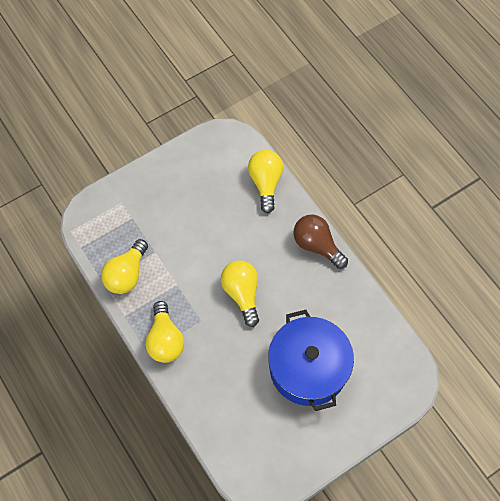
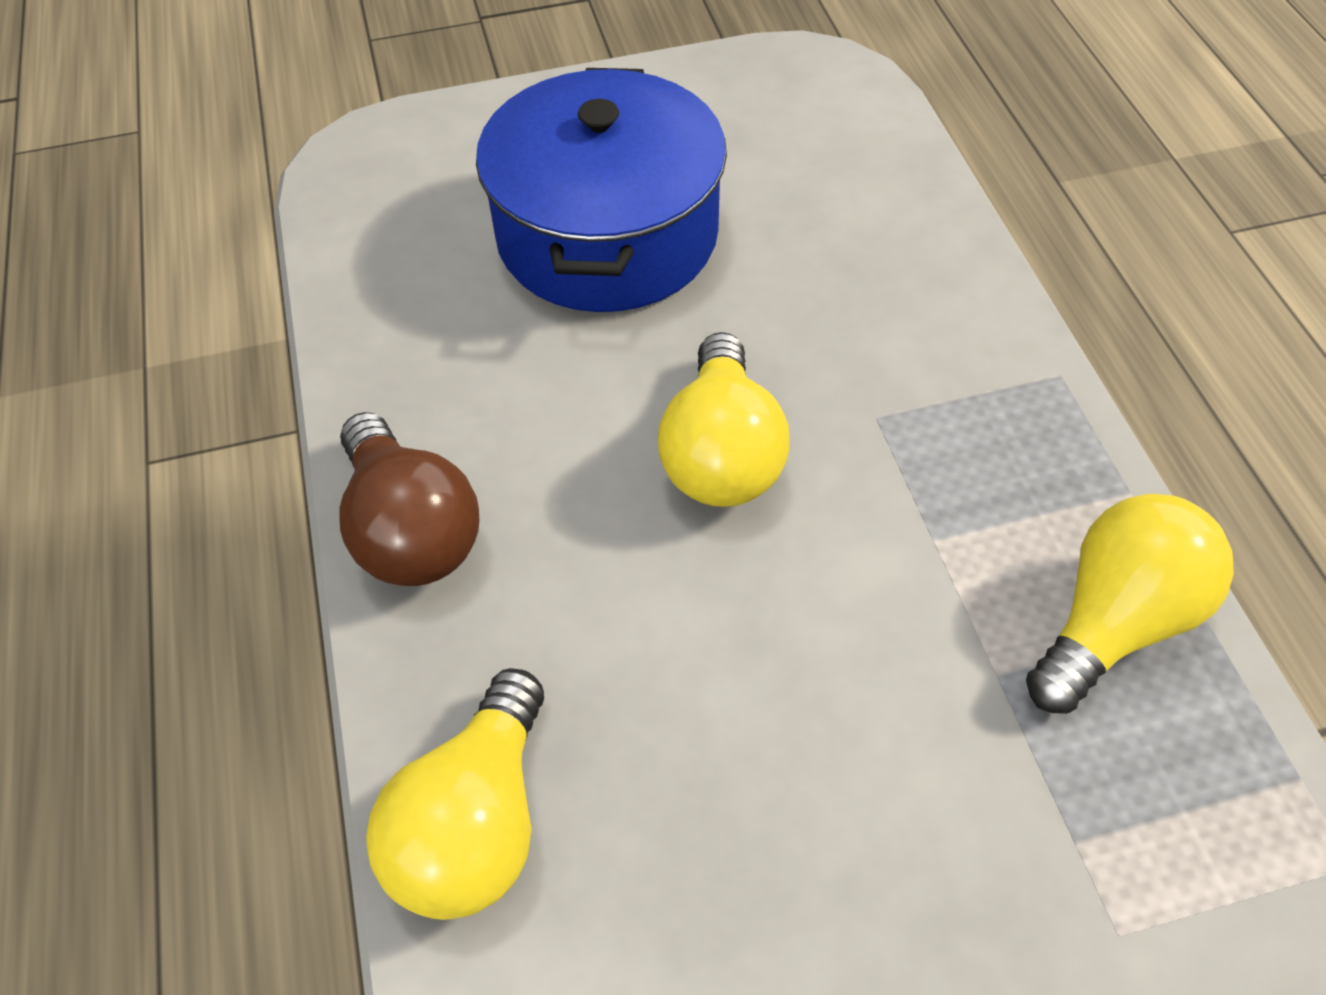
camera: 160 degrees left, 10 degrees down
(165, 340) = (1001, 393): yellow light bulb -> none

